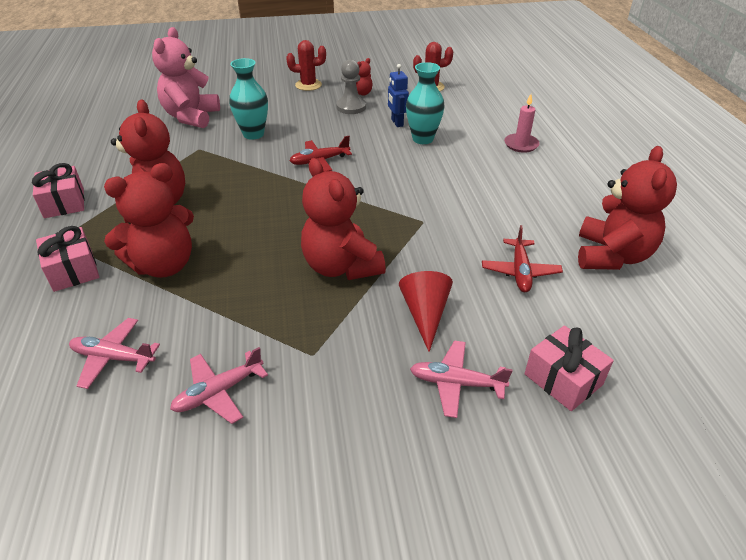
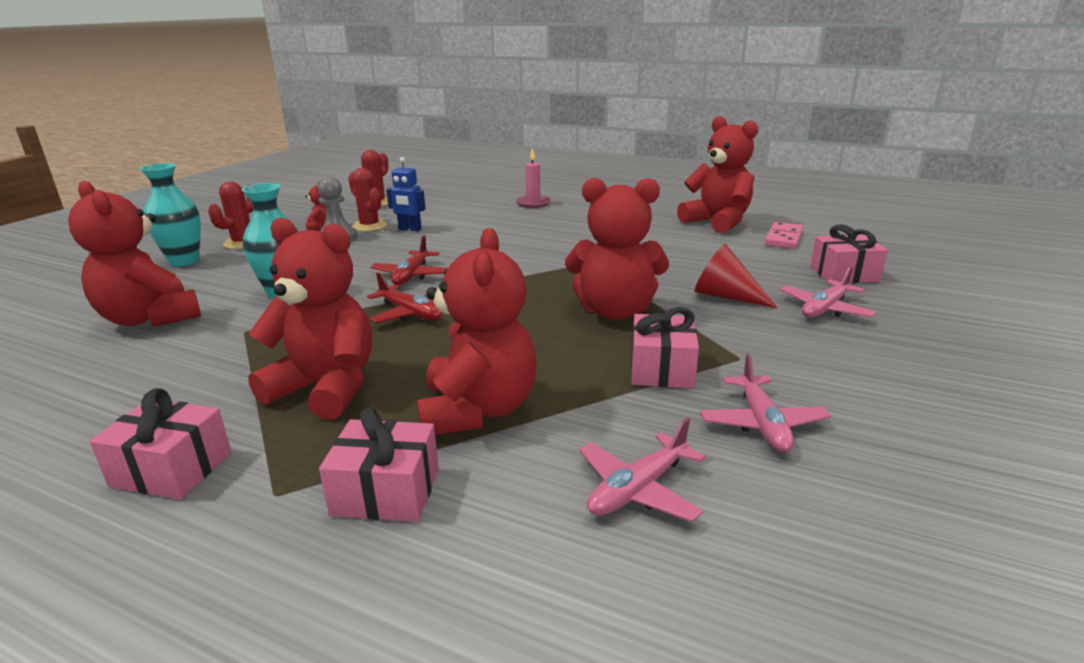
camera: 55 degrees left, 15 degrees down
(191, 117) = (150, 318): pink teddy bear -> red teddy bear
(265, 320) = (661, 369): none -> pink gift
(384, 107) = (369, 226): none -> red cactus
(422, 139) = (458, 228): turquoise vase -> turquoise vase (184, 261)
(520, 271) = (704, 251): red plane -> red plane (410, 313)
(621, 312) = (783, 238): none -> pink domino

